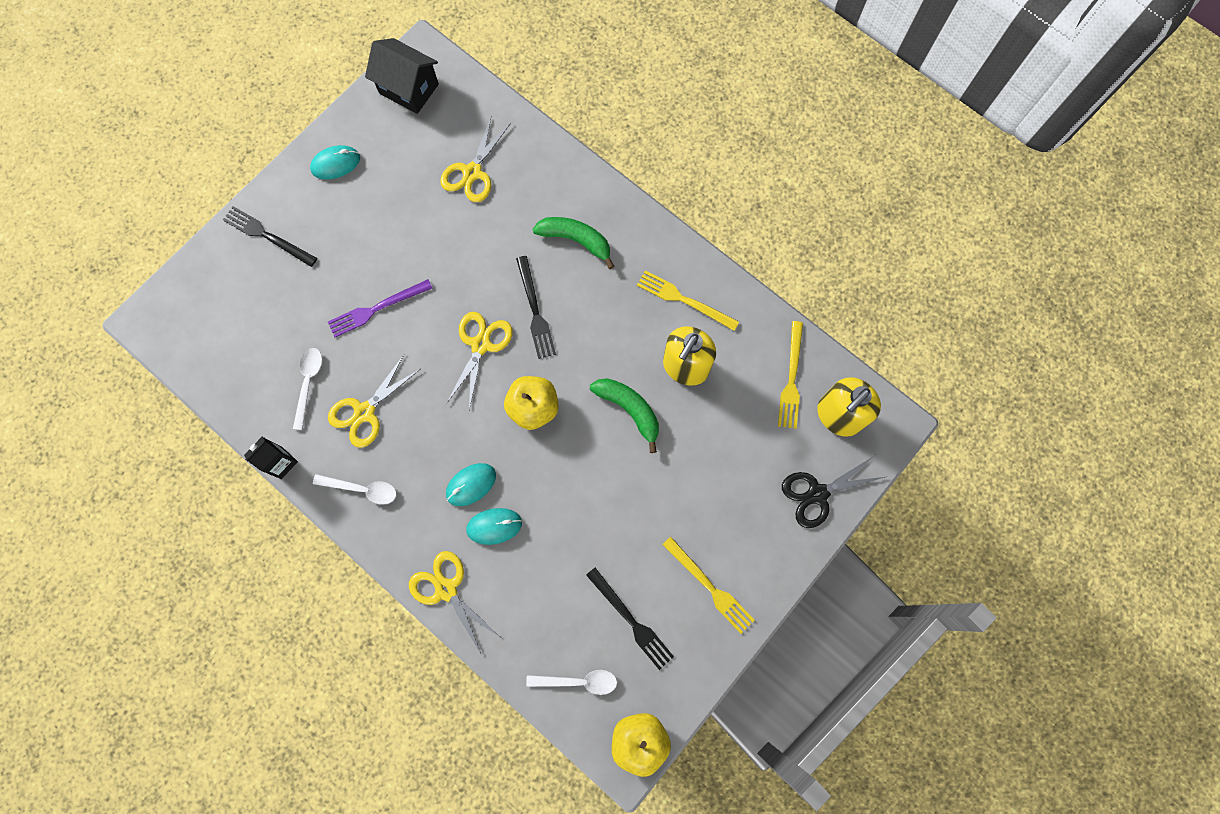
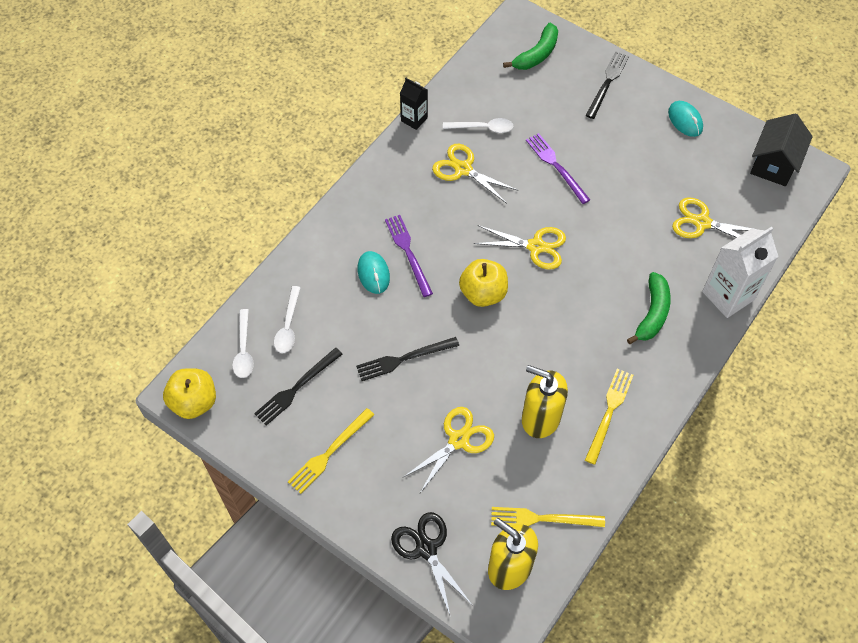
camera: 85 degrees right, 15 degrees down
(362, 489) = (397, 176): white spoon -> white spoon (288, 326)
(446, 589) = (318, 244): yellow scissors -> yellow scissors (458, 440)
(471, 485) = (408, 252): turquoise mouse -> purple fork
(535, 311) = (575, 286): black fork -> black fork (404, 359)
(563, 165) = (728, 295): none -> white carton
(629, 409) = (491, 372): green banana -> green banana (536, 54)

